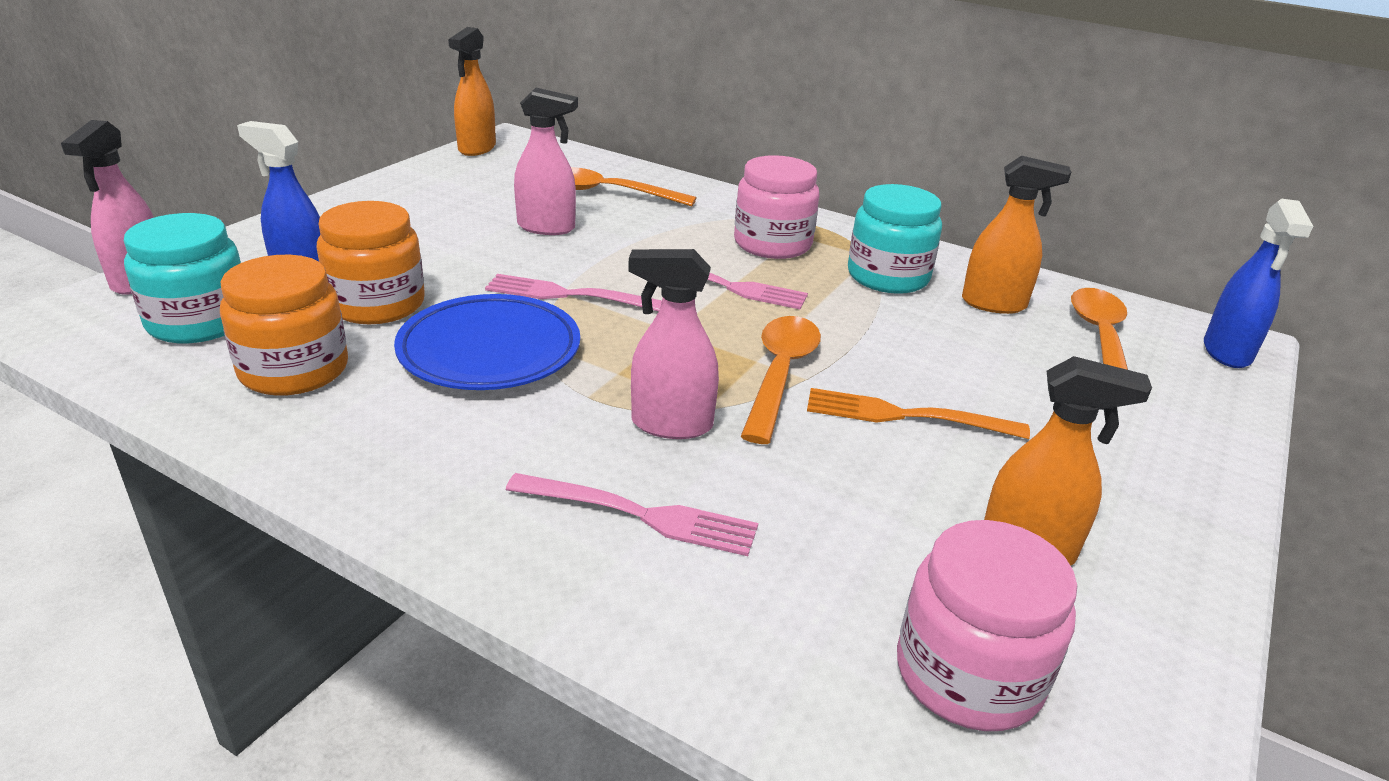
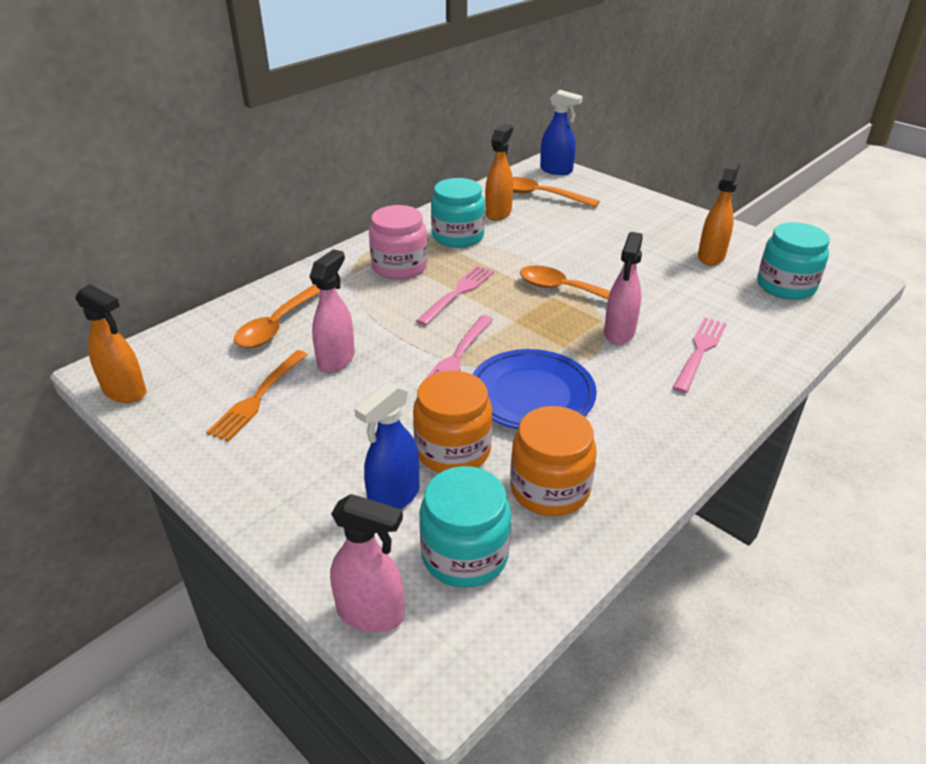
camera: 75 degrees left, 5 degrees up
(906, 416) = (610, 262): orange fork -> orange fork (258, 397)
(968, 674) = (785, 286): pink jar -> turquoise jar

